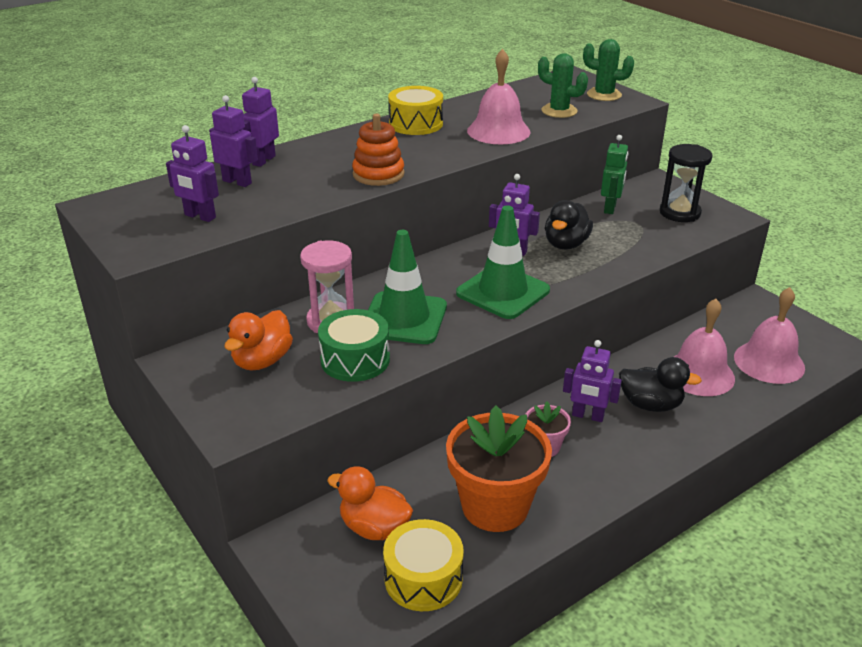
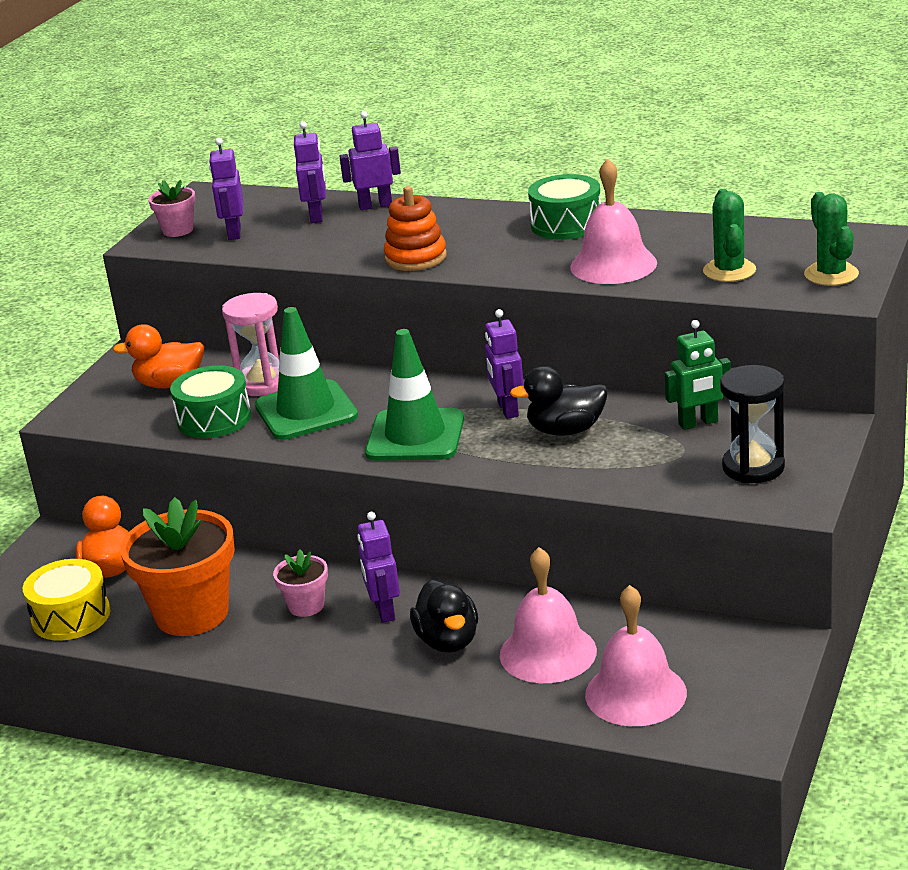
camera: 60 degrees right, 5 degrees down
(143, 235) = (178, 230): none -> pink flower pot
(416, 124) = (566, 224): yellow drum -> green drum

